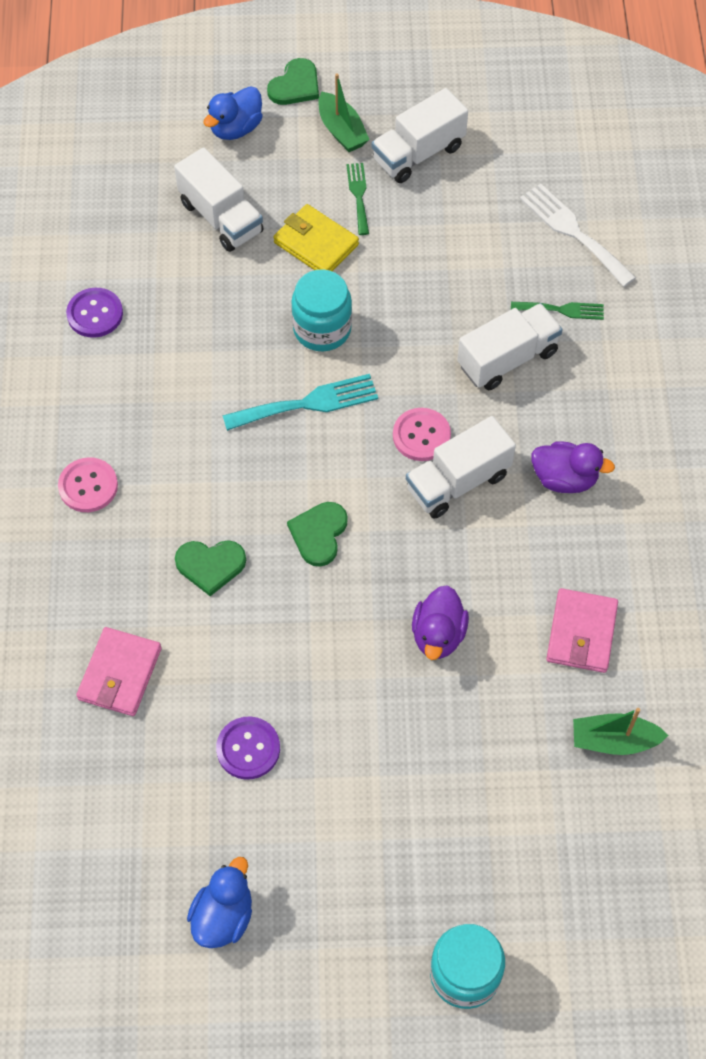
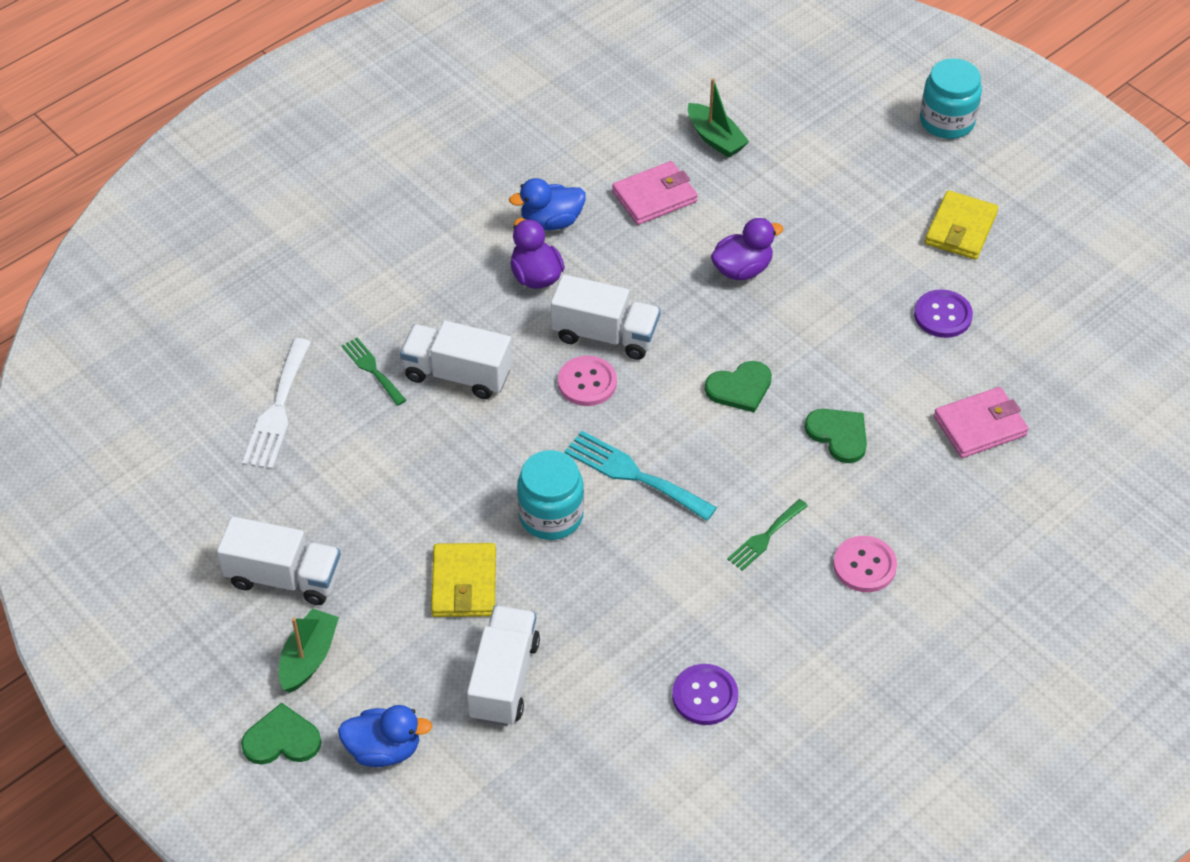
camera: 130 degrees left, 10 degrees down
(223, 916) = (1058, 252): blue duck -> blue duck (551, 221)
(325, 855) = (960, 229): none -> yellow wallet
(358, 195) = (377, 590): green fork -> green fork (765, 537)

